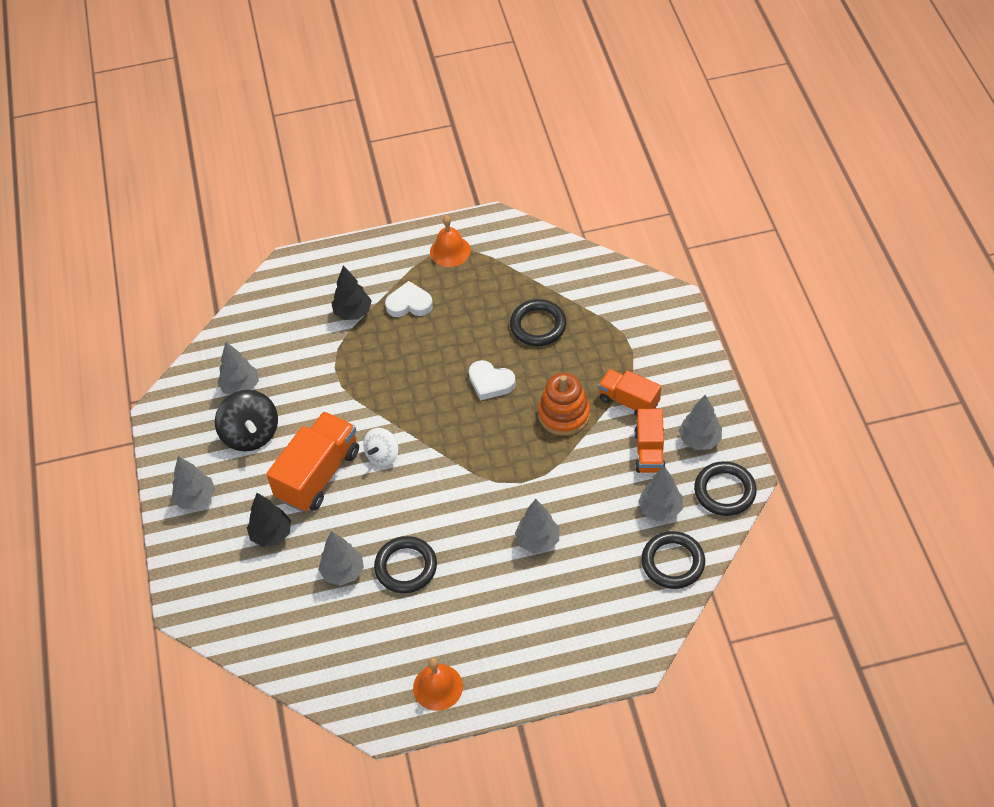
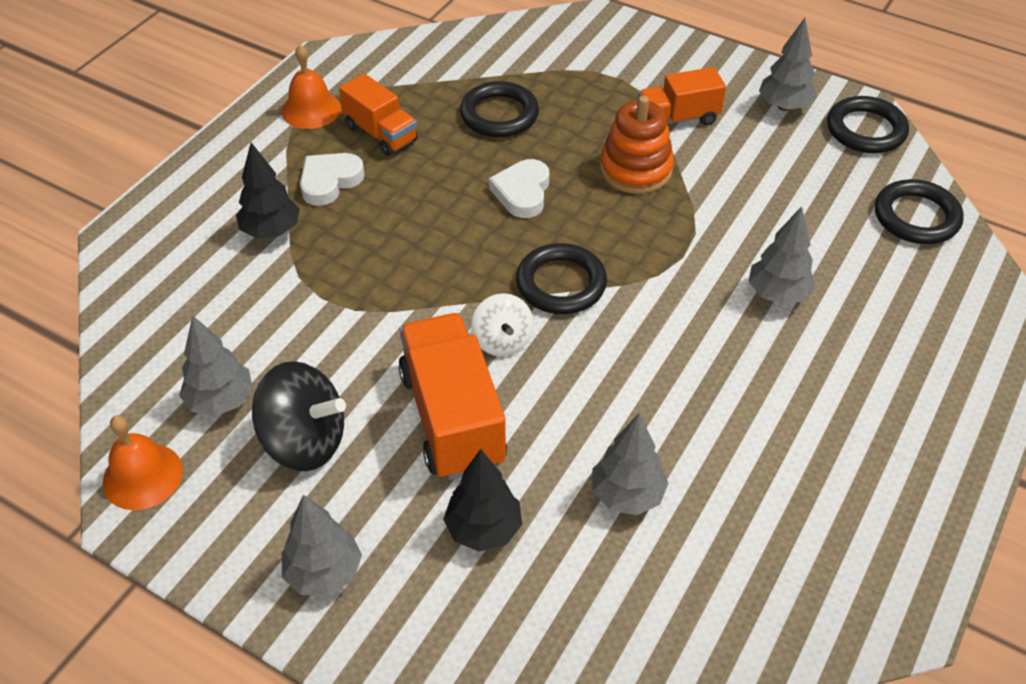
camera: 50 degrees left, 5 degrees down
(406, 567) = (688, 429): black ring -> black ring (561, 284)
(438, 687) = (898, 520): orange bell -> orange bell (142, 476)
(490, 382) = (522, 192): white heart -> white heart turned 120 degrees clockwise
(649, 451) = (758, 145): orange truck -> orange truck (381, 133)
(660, 509) = (839, 183): grey tree -> none

